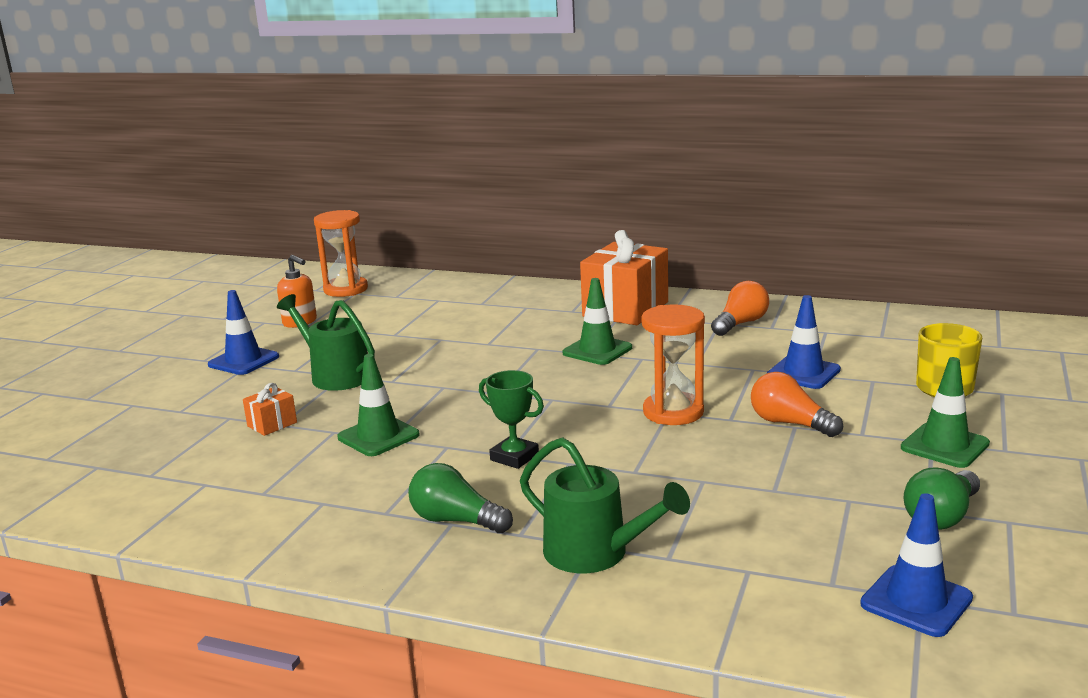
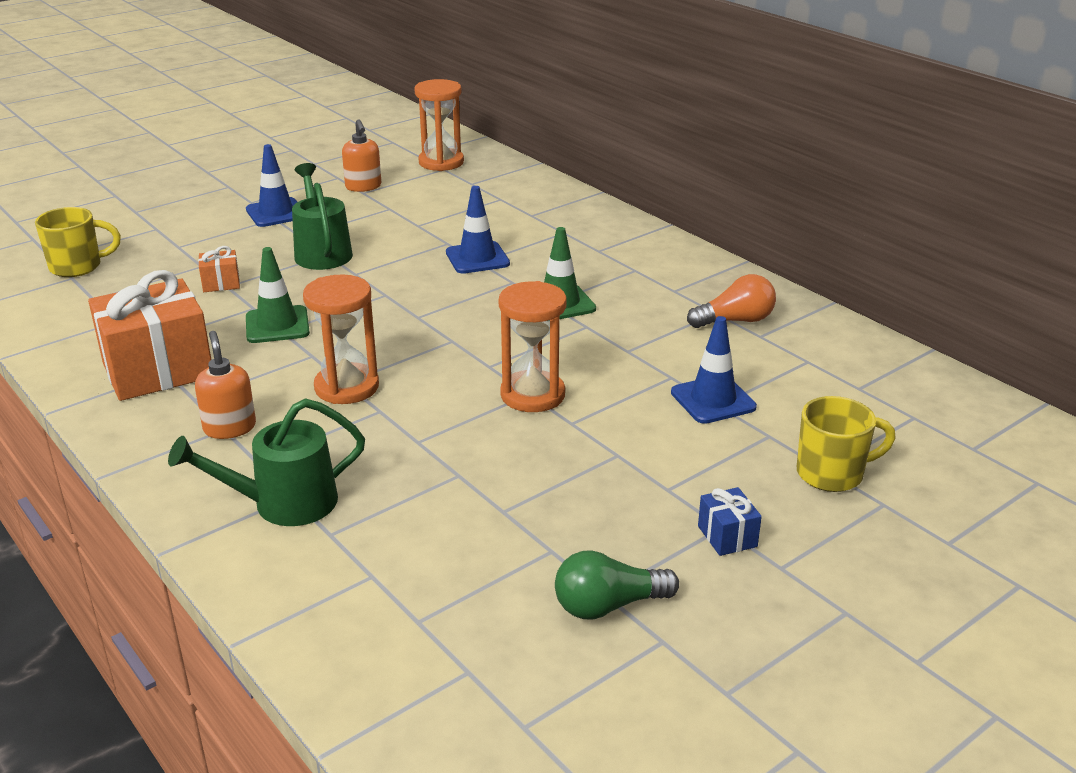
camera: 30 degrees right, 10 degrees up
(90, 457) = (77, 267): none -> yellow mug
(456, 520) = (230, 428): green light bulb -> orange soap dispenser
(514, 457) = (347, 387): green trophy -> orange hourglass
(595, 553) = (284, 503): green watering can -> green watering can turned 90 degrees clockwise
(625, 309) = (649, 265): orange gift -> orange gift (158, 370)
(789, 423) = (617, 449): orange light bulb -> none
(916, 601) = (460, 672): blue traffic cone -> blue traffic cone (477, 258)
(944, 446) = (727, 536): green traffic cone -> blue gift

